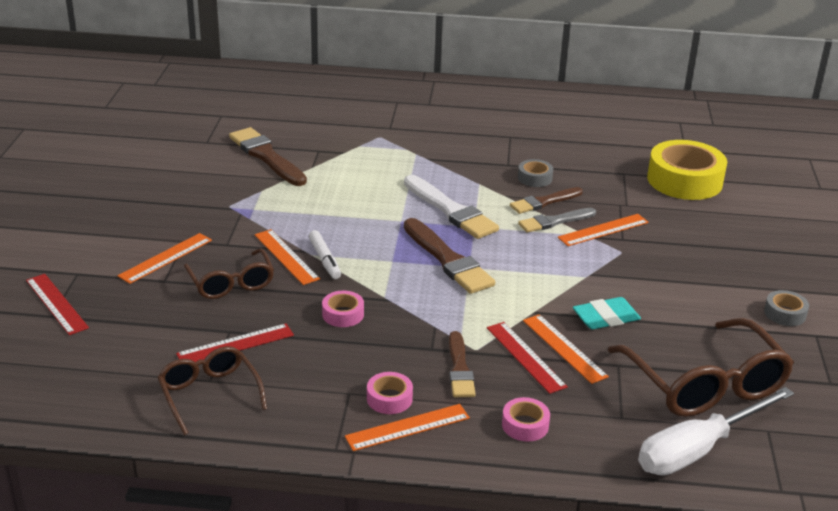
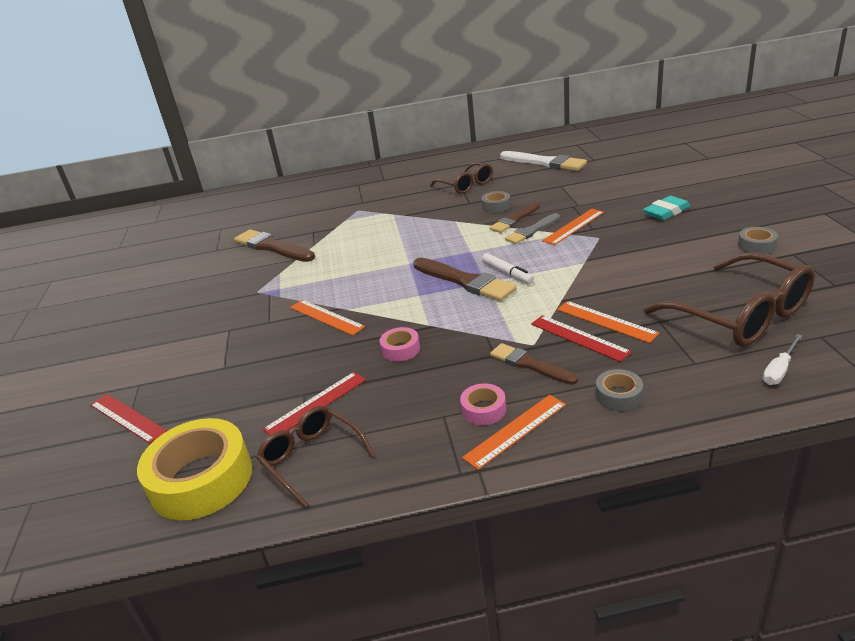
camera: 10 degrees left, 0 degrees up
(165, 258) = (218, 348): orange ruler -> none
(231, 283) = (287, 352): brown glasses -> brown glasses (466, 185)
(325, 259) = (361, 310): white marker -> white marker (507, 273)
(451, 210) = (445, 245): white brush -> white brush (545, 162)
(459, 369) = (529, 364): brown brush -> brown brush turned 150 degrees clockwise
(525, 425) = (618, 395): pink tape -> grey tape
(606, 318) = (622, 288): turquoise eraser -> turquoise eraser (666, 212)
(684, 180) = (609, 178): yellow tape -> yellow tape (201, 479)
(698, 449) = (779, 370): white screwdriver -> white screwdriver, size x0.47

